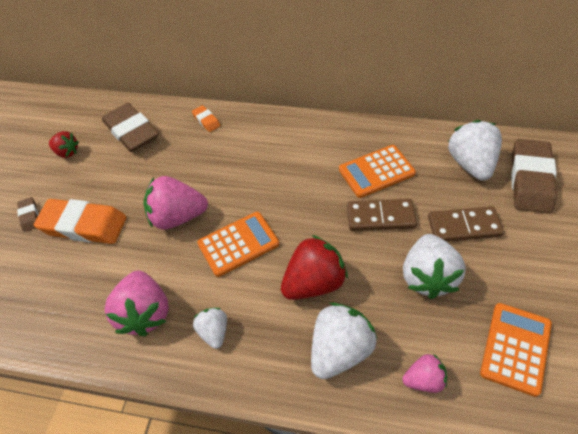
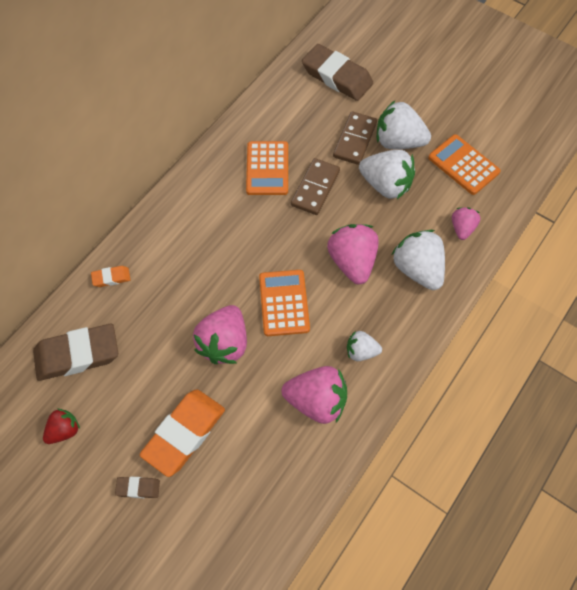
camera: 70 degrees left, 10 degrees up
(314, 283) = (352, 262): red strawberry -> pink strawberry
(471, 164) = (299, 103): white strawberry -> white strawberry (398, 141)

